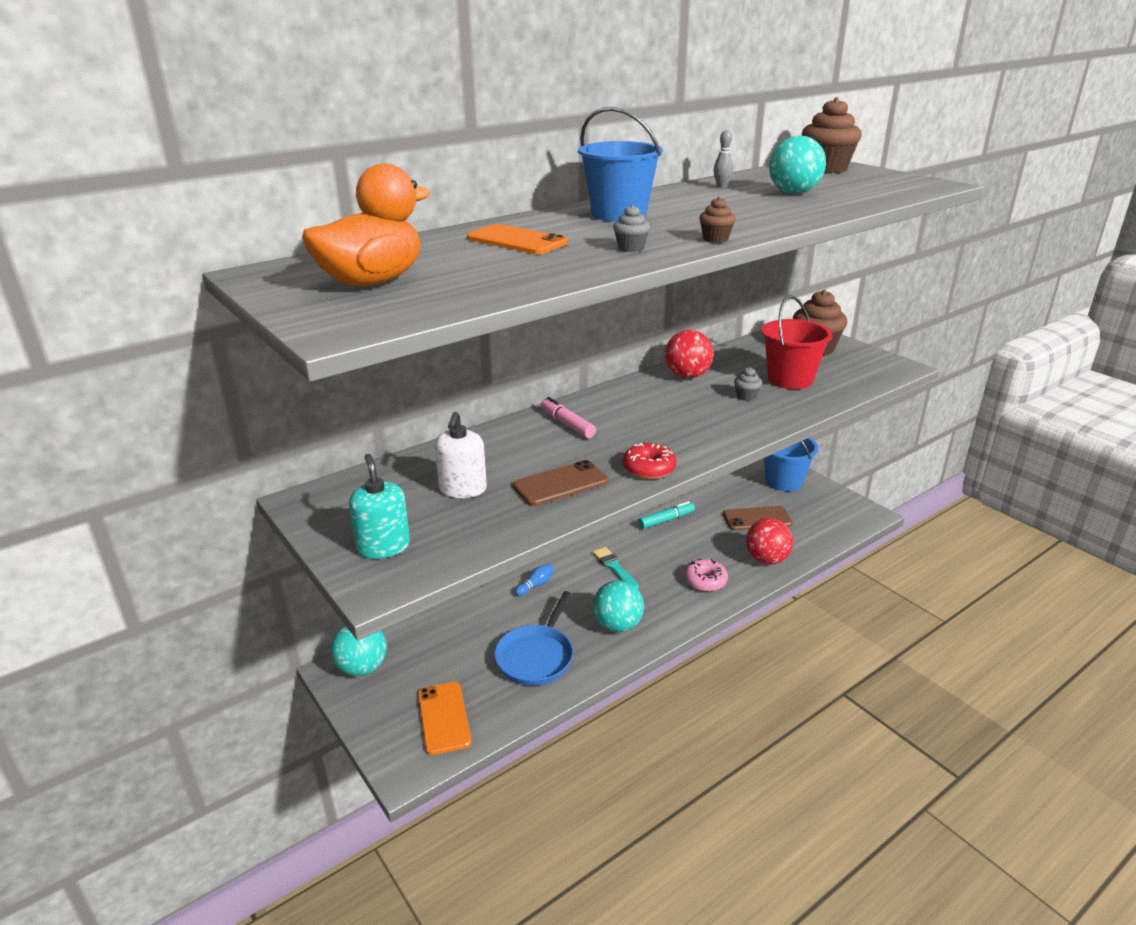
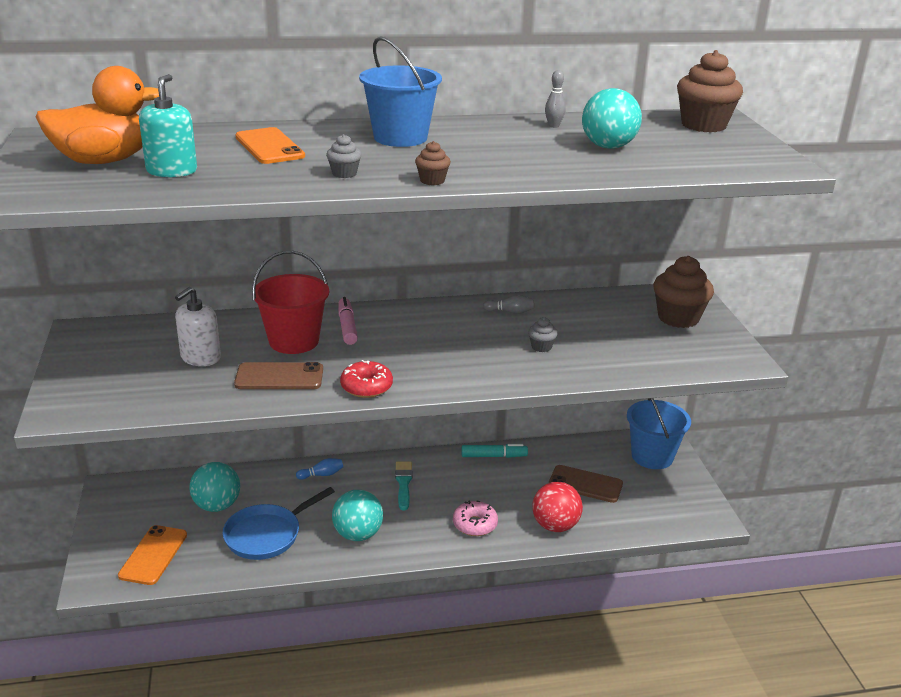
camera: 25 degrees right, 0 degrees up
(362, 668) = (130, 493): turquoise ball -> turquoise ball (217, 506)
(383, 546) = (95, 384): turquoise soap dispenser -> turquoise soap dispenser (172, 171)
(687, 376) = (510, 312): red ball -> grey bowling pin
(790, 379) = (608, 342): red bucket -> red bucket (294, 341)

